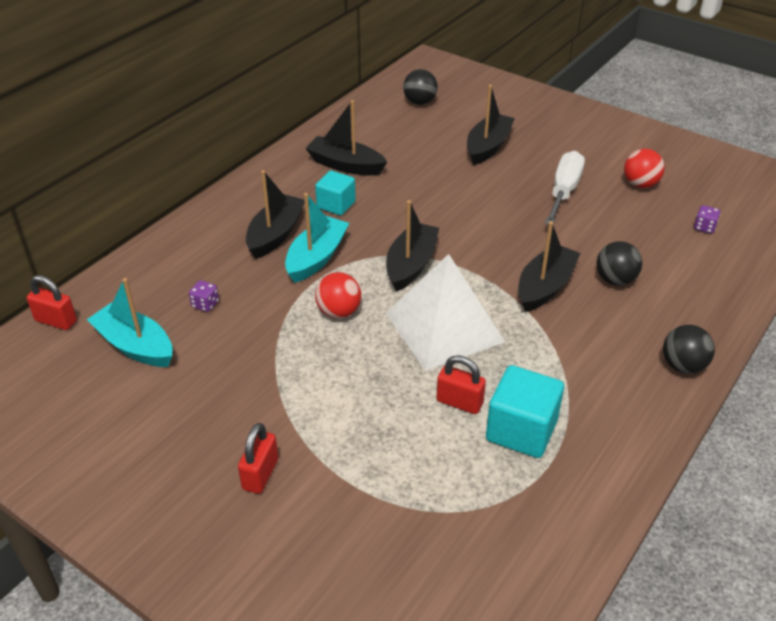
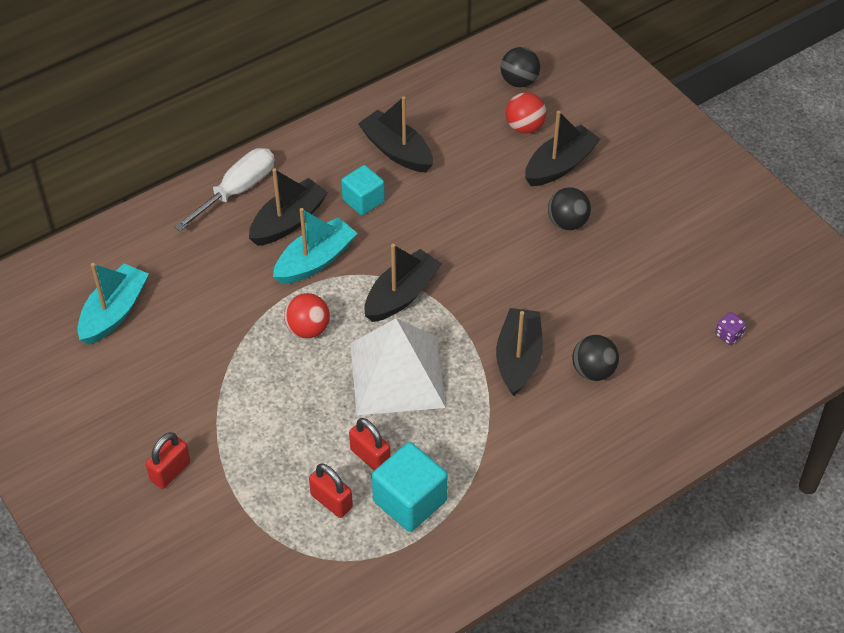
camera: 20 degrees right, 10 degrees up
(56, 321) = (56, 265): red padlock -> red padlock (331, 501)
(135, 346) = (114, 312): turquoise boat -> turquoise boat turned 60 degrees clockwise
(205, 304) = (191, 285): purple dice -> none
(545, 287) = (518, 358): black boat -> black boat turned 45 degrees counterclockwise
(563, 191) = (607, 247): white screwdriver -> white screwdriver (237, 191)
(640, 184) = (696, 260): red ball -> red ball (524, 127)
(683, 366) = (598, 484): black ball -> black ball (567, 222)

